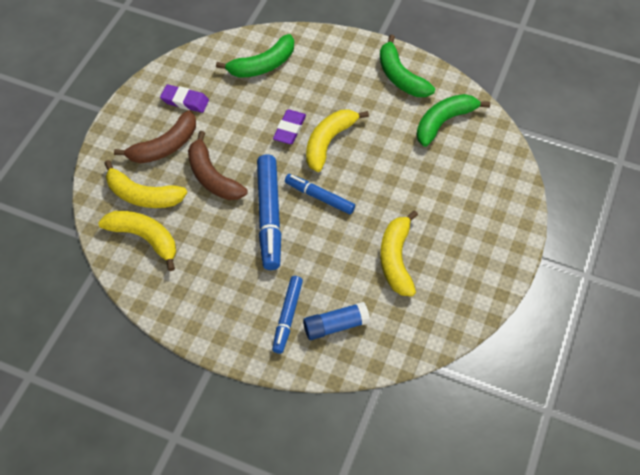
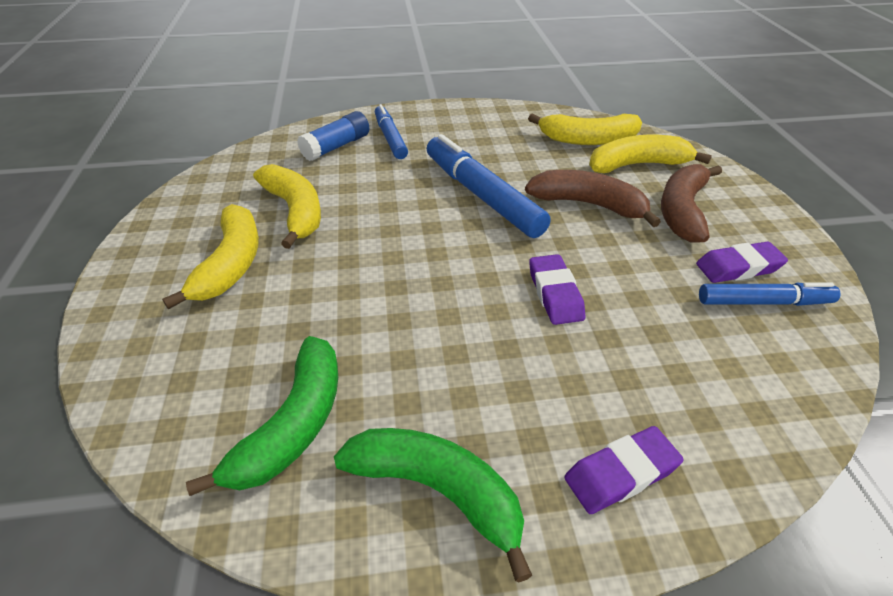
camera: 150 degrees right, 15 degrees down
(263, 65) = (713, 378): green banana -> none
(319, 197) = (437, 233): blue marker -> blue marker (763, 302)
(328, 142) = (481, 301): yellow banana -> yellow banana (231, 264)
(333, 54) = (621, 474): none -> purple eraser

